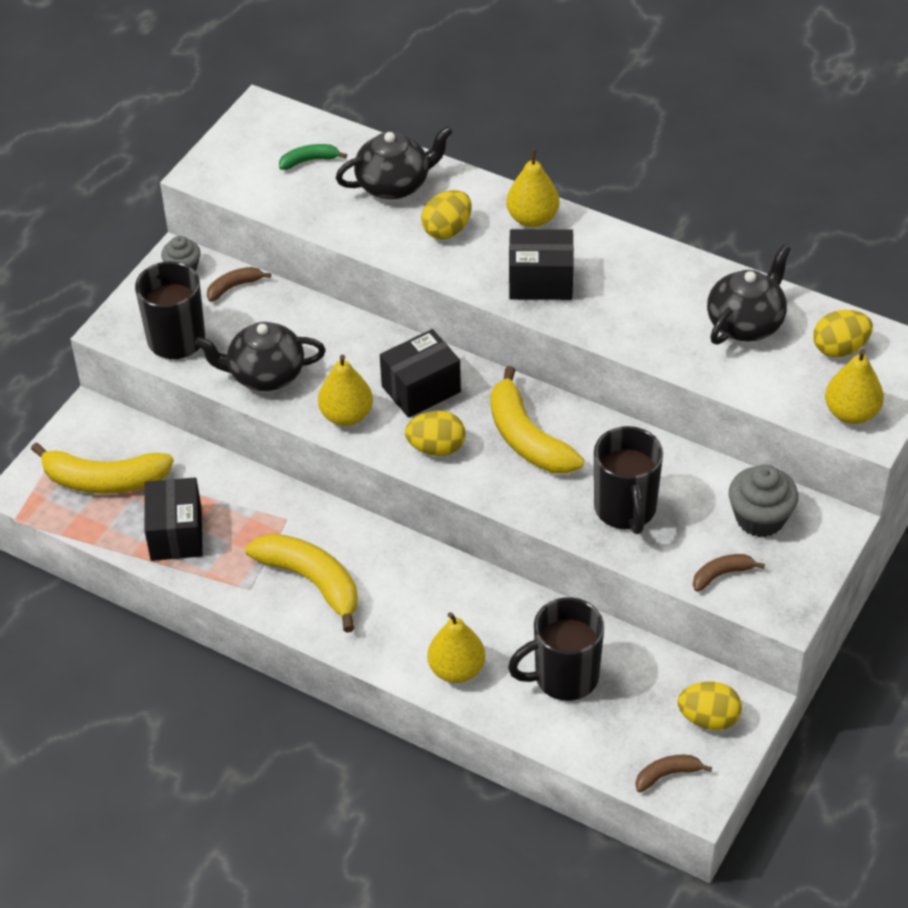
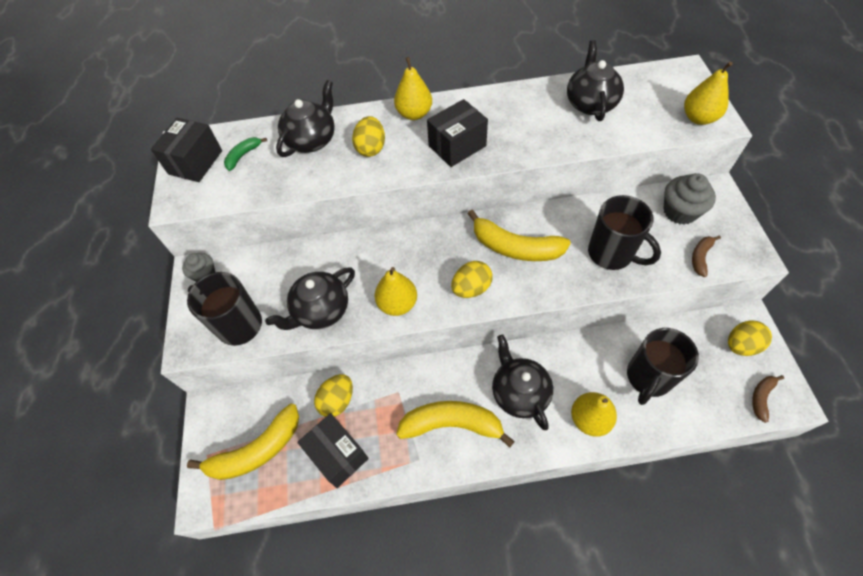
camera: 35 degrees left, 10 degrees up
(234, 287) = (250, 265): brown banana -> none
(410, 600) = (519, 392): none -> black teapot
(421, 389) = (426, 257): black box -> black box (195, 162)
(840, 348) = (650, 89): yellow egg -> yellow egg (337, 401)

